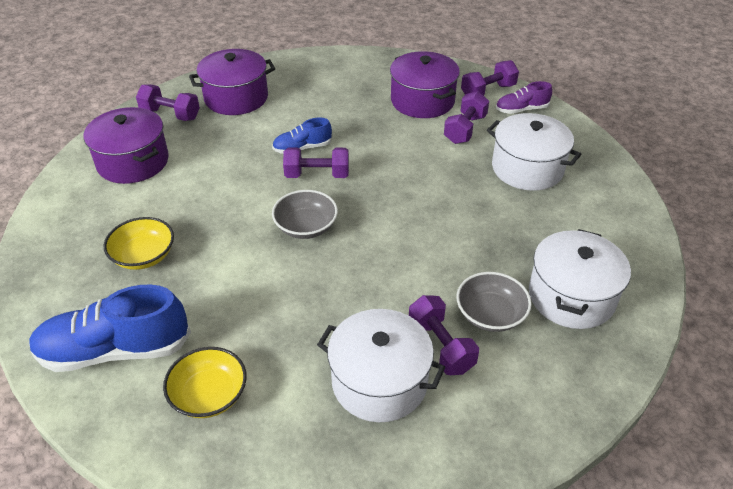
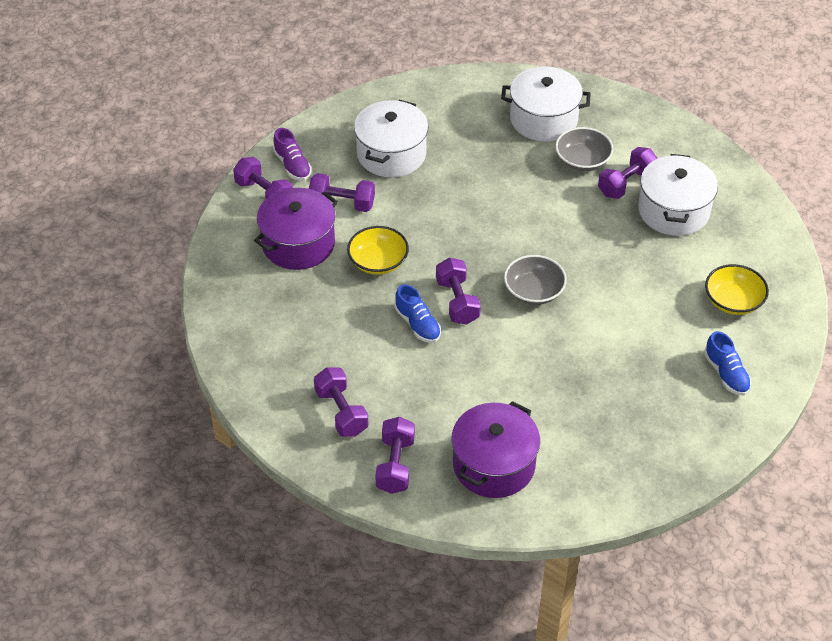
camera: 105 degrees left, 5 degrees up
(115, 350) = (726, 374): blue shoe -> blue shoe, size x0.53
(144, 256) = (621, 397): yellow bowl -> yellow bowl (378, 261)
(236, 98) = (341, 412): purple pot -> purple dumbbell

